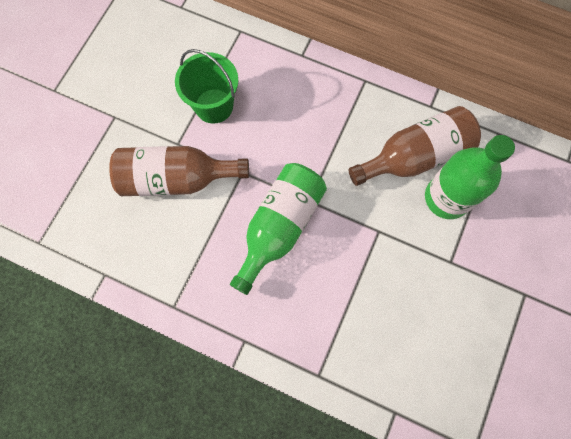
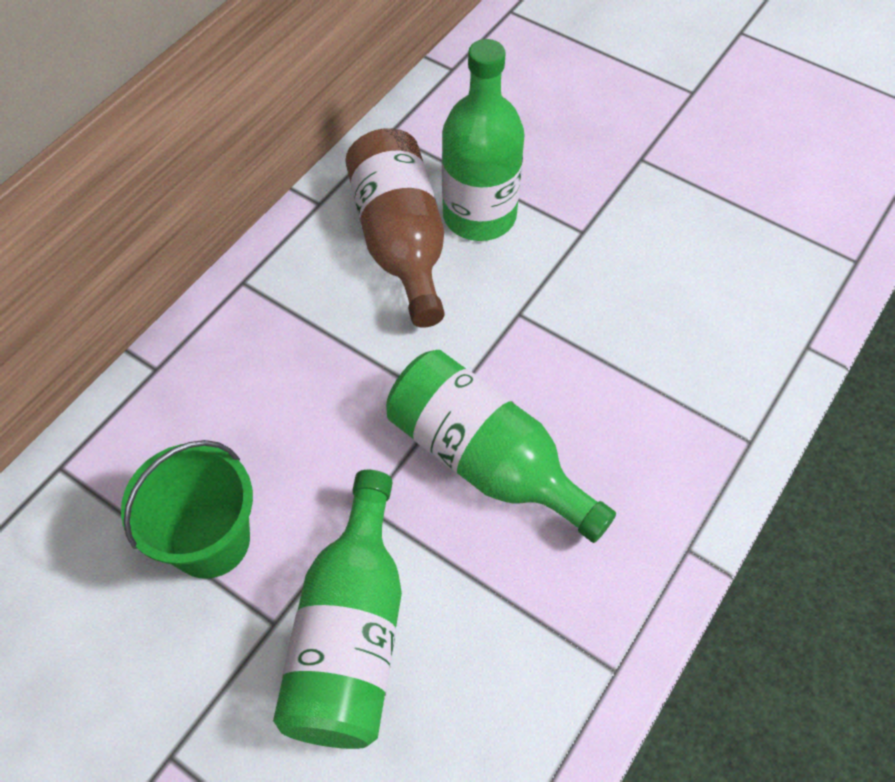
camera: 80 degrees left, 15 degrees down
(176, 178) = (350, 634): brown bottle -> green bottle

